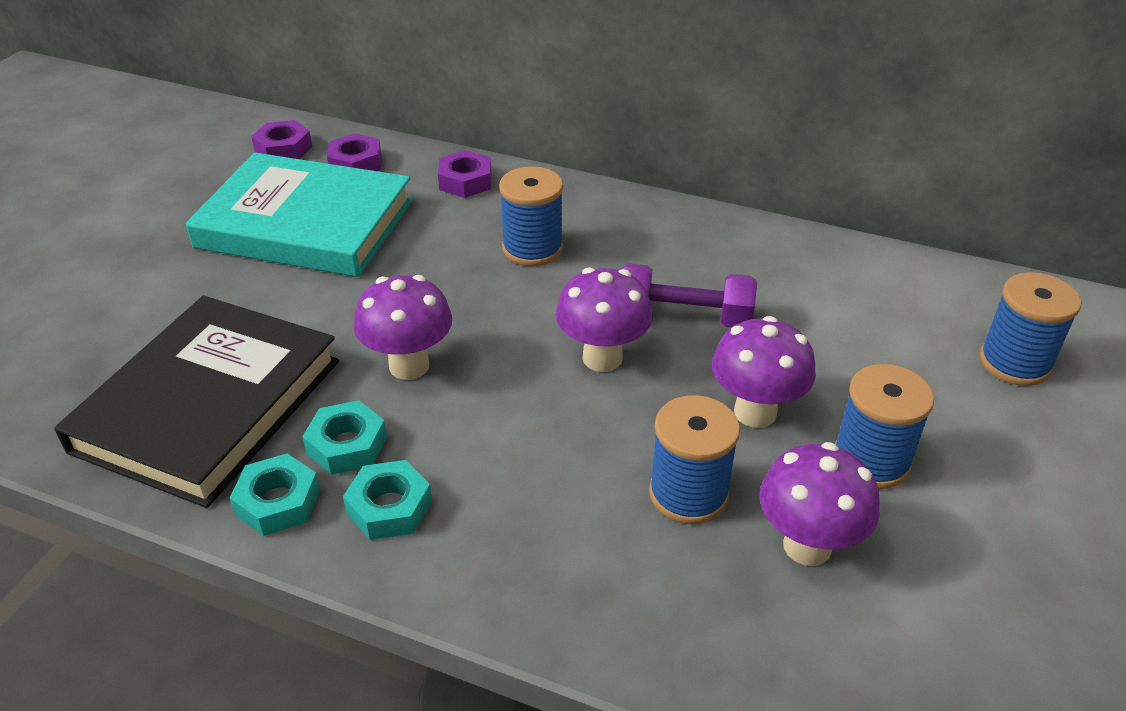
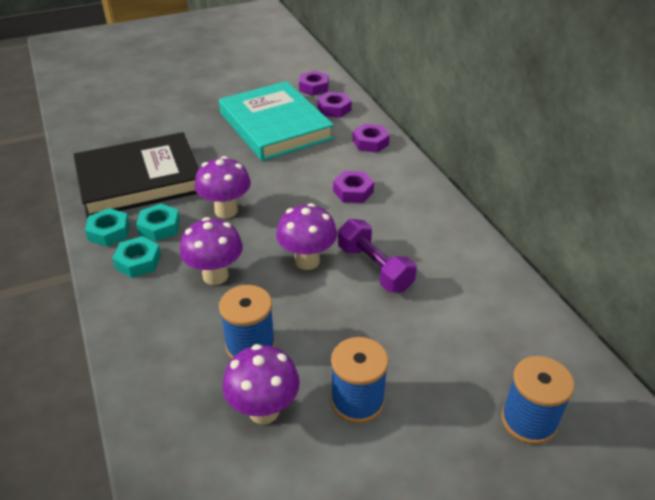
camera: 45 degrees right, 0 degrees up
(532, 248) = (353, 191): blue spool -> purple nut
(755, 412) = (337, 335): purple mushroom -> purple mushroom (215, 275)

